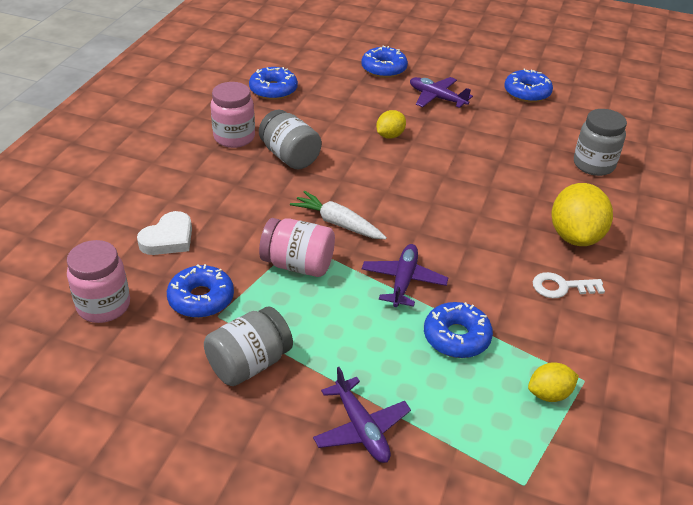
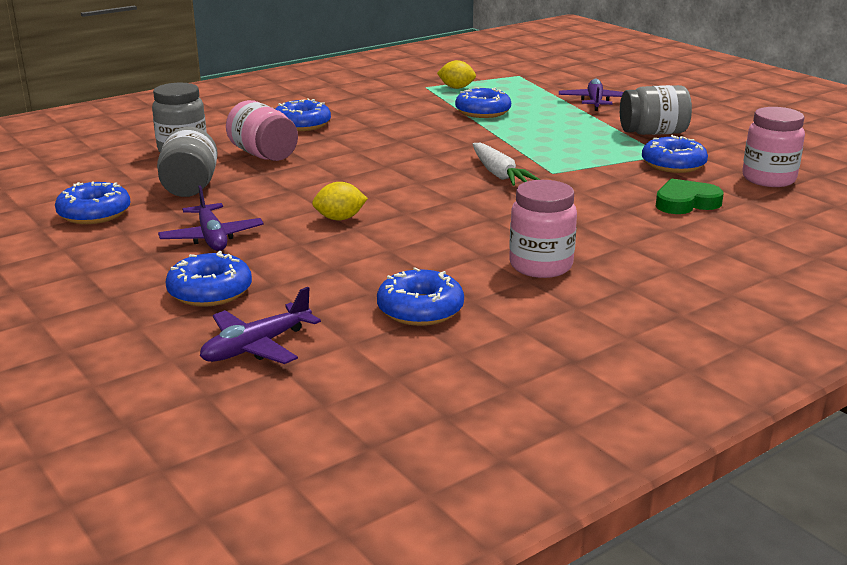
camera: 145 degrees left, 15 degrees down
(168, 238) = (685, 202): white heart -> green heart
(290, 156) = (488, 230): grey jar -> grey jar (190, 187)
(298, 265) = (567, 162): pink jar -> pink jar (263, 155)
(403, 281) = (485, 137): purple plane -> purple plane (256, 347)
(561, 287) = (366, 111): white key -> none
(575, 236) = (302, 124): yellow lemon -> blue donut

